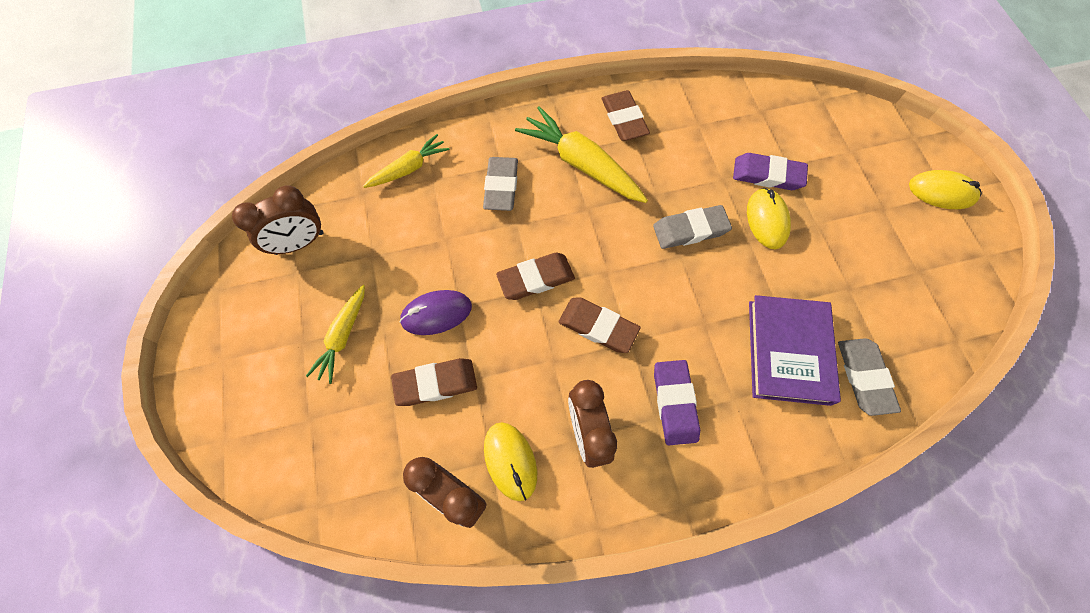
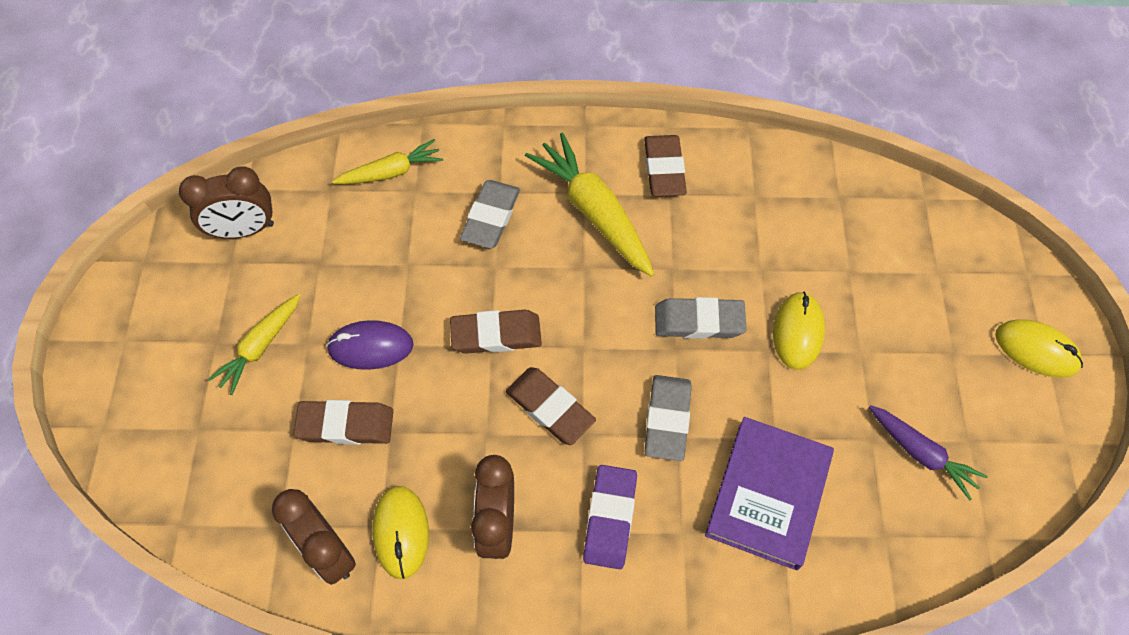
camera: 15 degrees right, 5 degrees down
(767, 175) = (818, 277): purple eraser -> none
(864, 377) = (850, 548): grey eraser -> grey eraser (667, 419)
(888, 290) = (920, 453): none -> purple carrot

